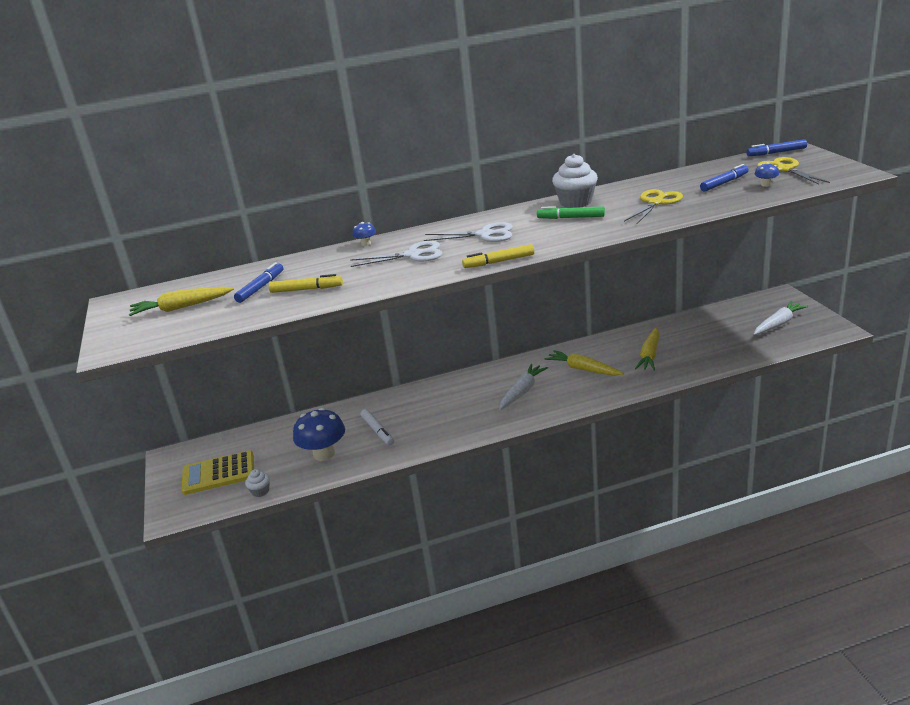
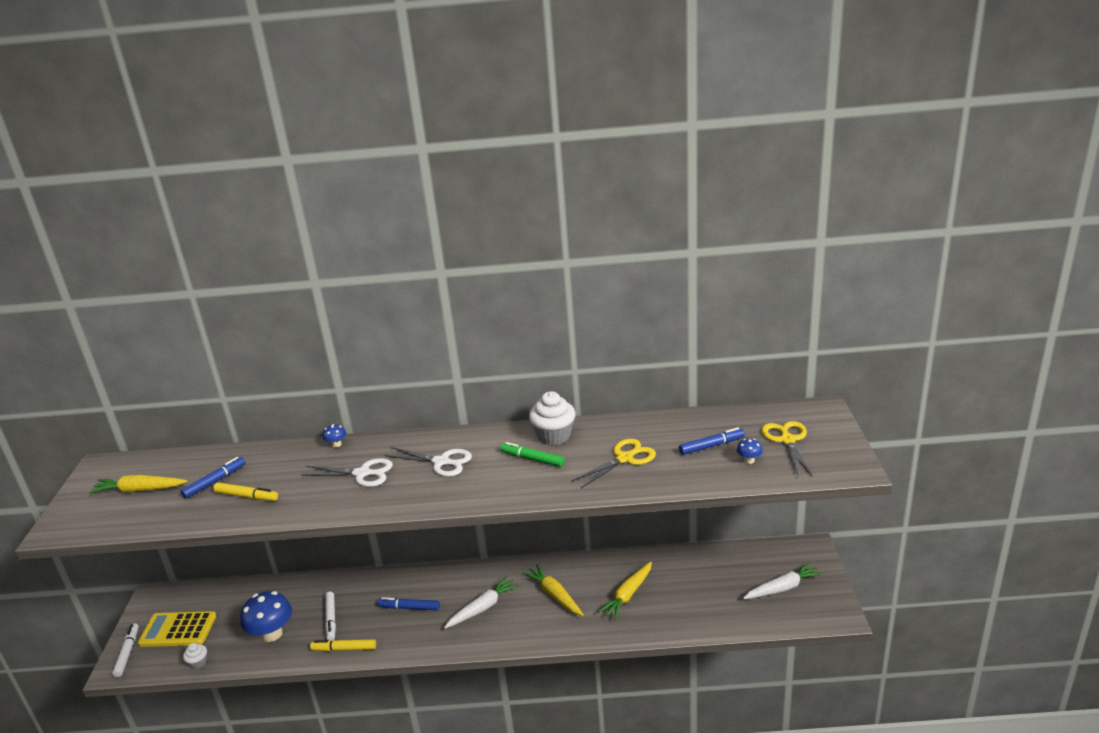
camera: 15 degrees right, 0 degrees up
(175, 502) = (127, 653): none -> white marker
(499, 262) = (424, 507): yellow marker -> yellow marker (344, 649)
(776, 153) = (799, 410): blue marker -> blue marker (409, 607)

